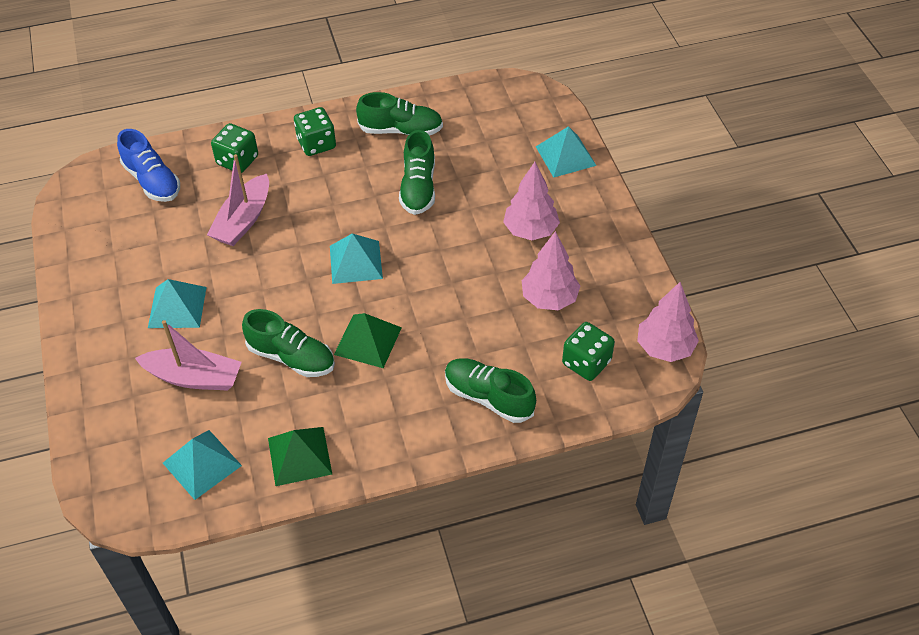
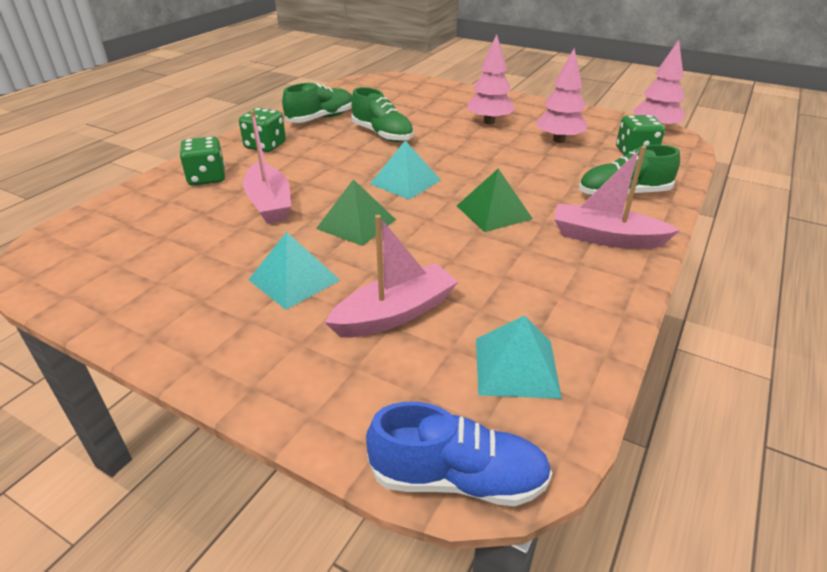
camera: 45 degrees left, 15 degrees down
(152, 181) = (133, 221): blue shoe -> blue shoe (458, 479)
(291, 357) = (456, 251): green shoe -> none
(300, 456) = (580, 302): green pyramid -> green pyramid (356, 224)
(401, 424) = (606, 238): none -> pink boat
(565, 156) = (447, 91): turquoise pyramid -> none

